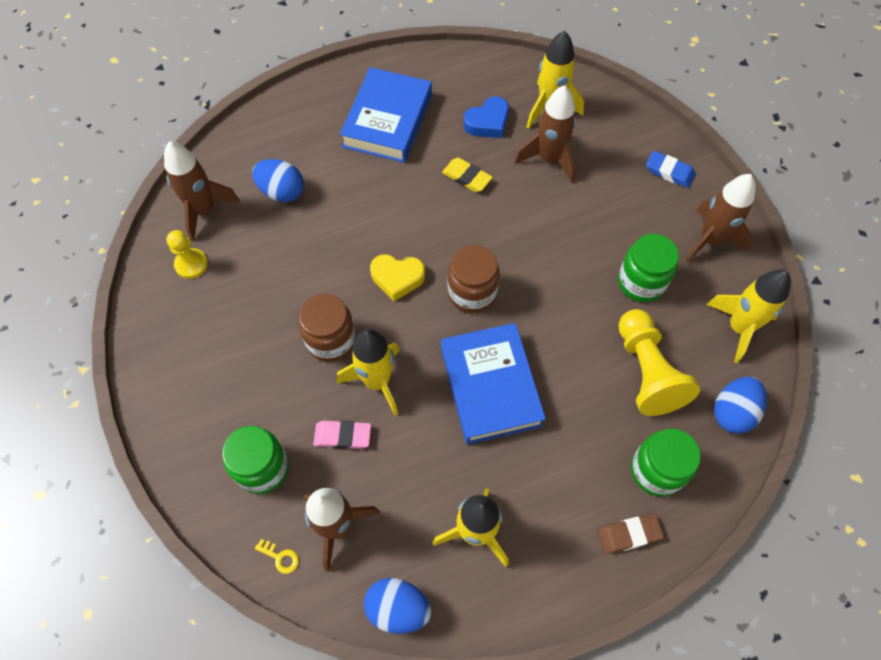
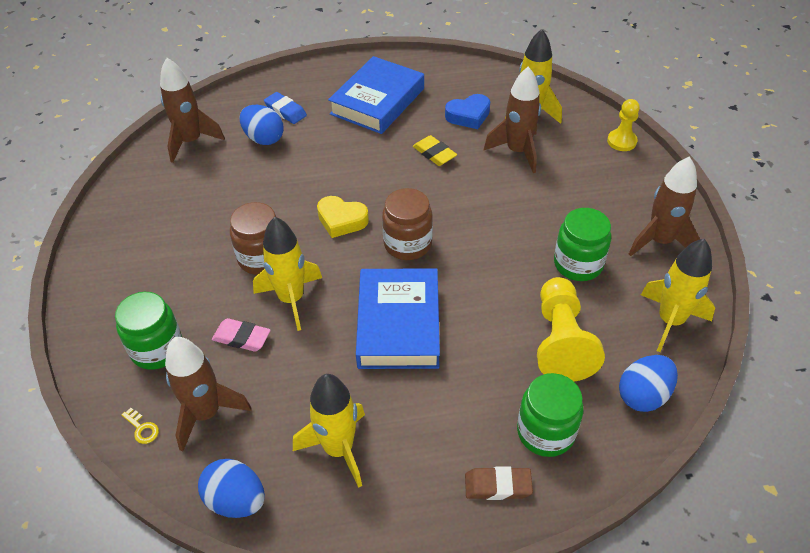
camera: 15 degrees right, 15 degrees down
(191, 264) = (163, 179): yellow pawn -> yellow pawn (621, 141)
(669, 172) = (633, 179): blue eraser -> blue eraser (285, 111)

